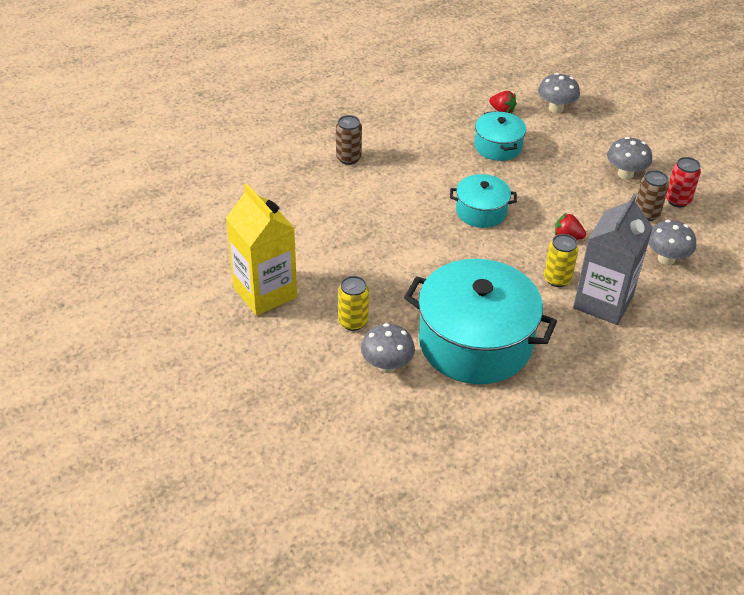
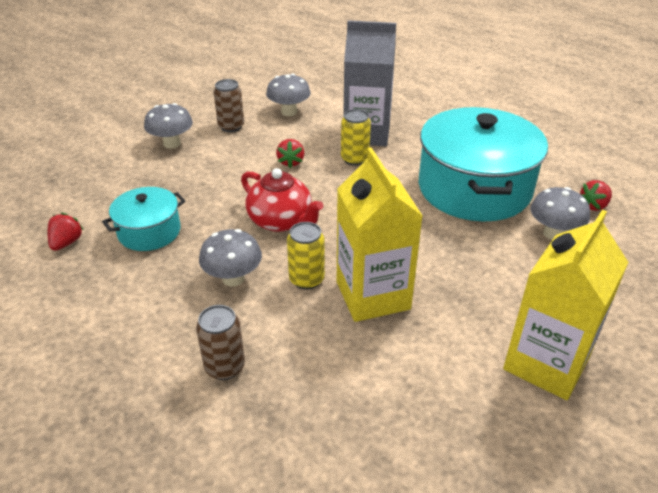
camera: 110 degrees left, 5 degrees down
(353, 322) = (521, 272): yellow can -> yellow can (306, 279)
(373, 234) = (373, 295): none -> yellow carton
(410, 416) = (593, 206): none -> red strawberry
(481, 211) = (281, 221): turquoise pot -> red teapot
(556, 108) = (54, 202): grey mushroom -> grey mushroom (233, 278)
(677, 200) = (202, 114): red can -> none

